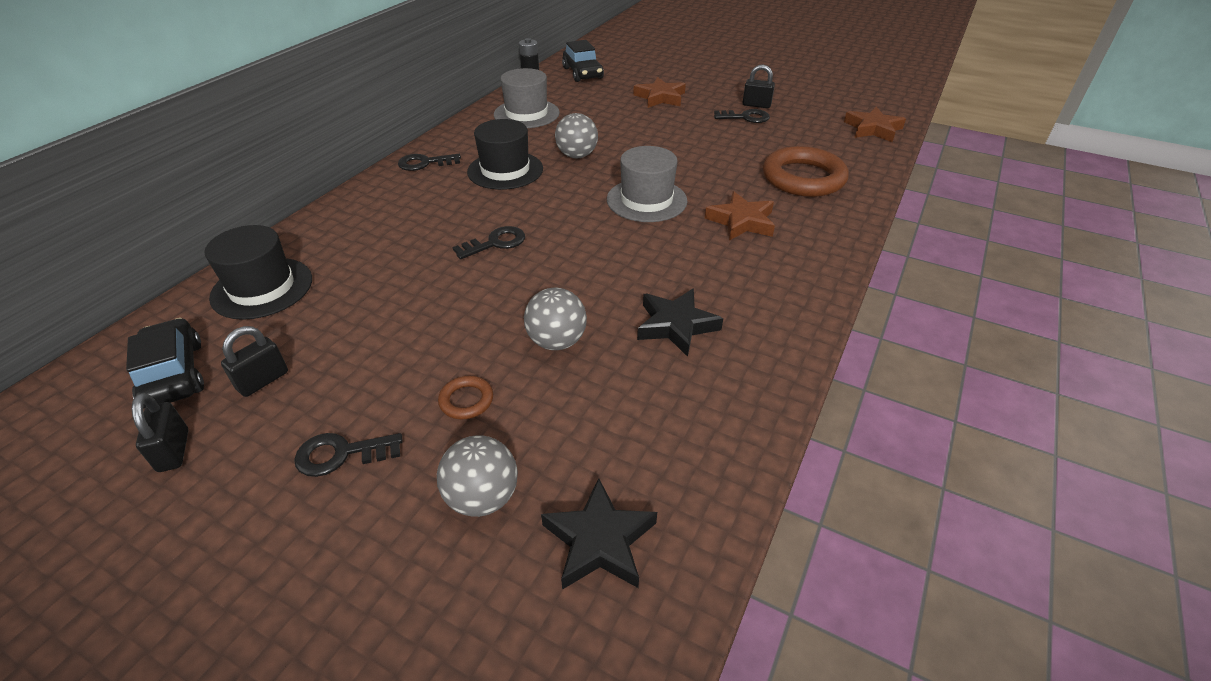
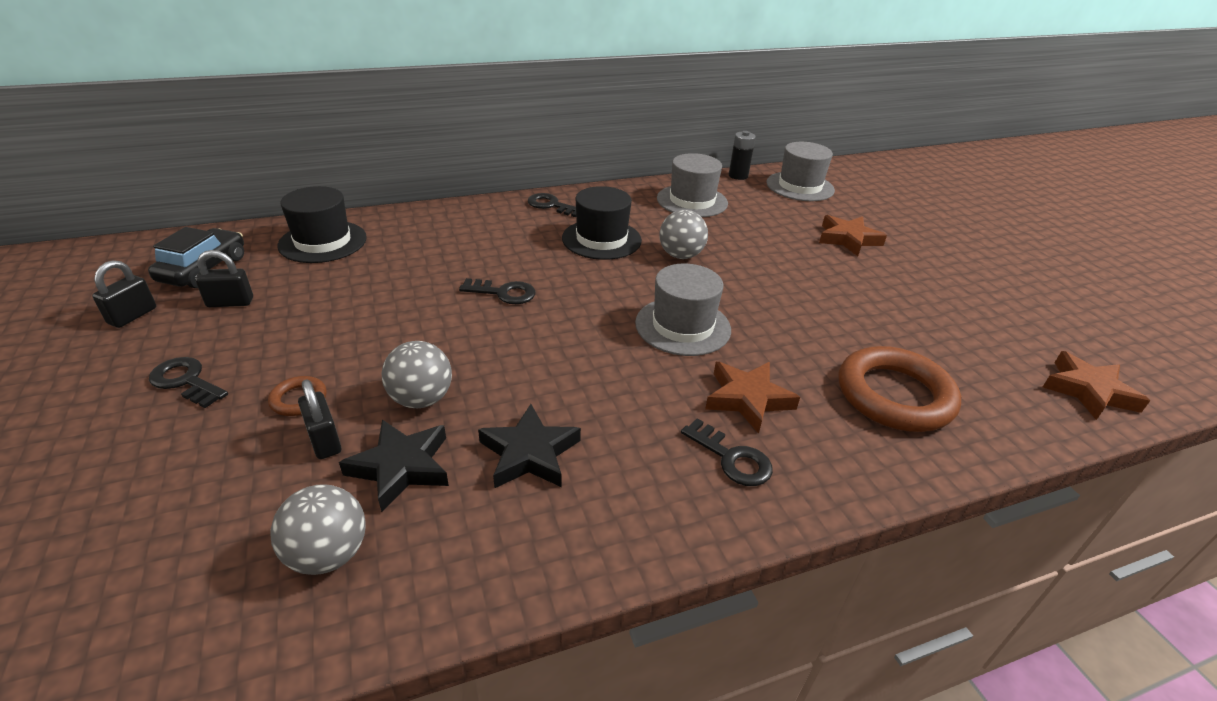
camera: 40 degrees right, 5 degrees down
(482, 497) = (195, 478): grey ball -> grey ball (328, 554)
(582, 73) = (800, 186): black car -> grey hat
(599, 541) = (195, 581): black star -> black star (401, 467)
(745, 117) = (920, 299): black key -> black key (731, 458)
(756, 105) = (955, 293): black padlock -> black padlock (324, 441)

